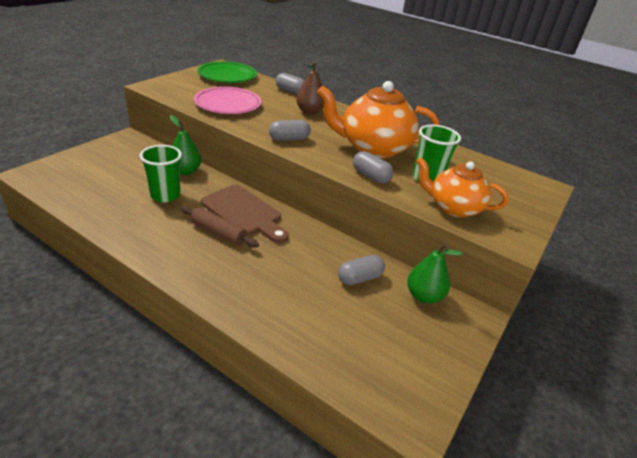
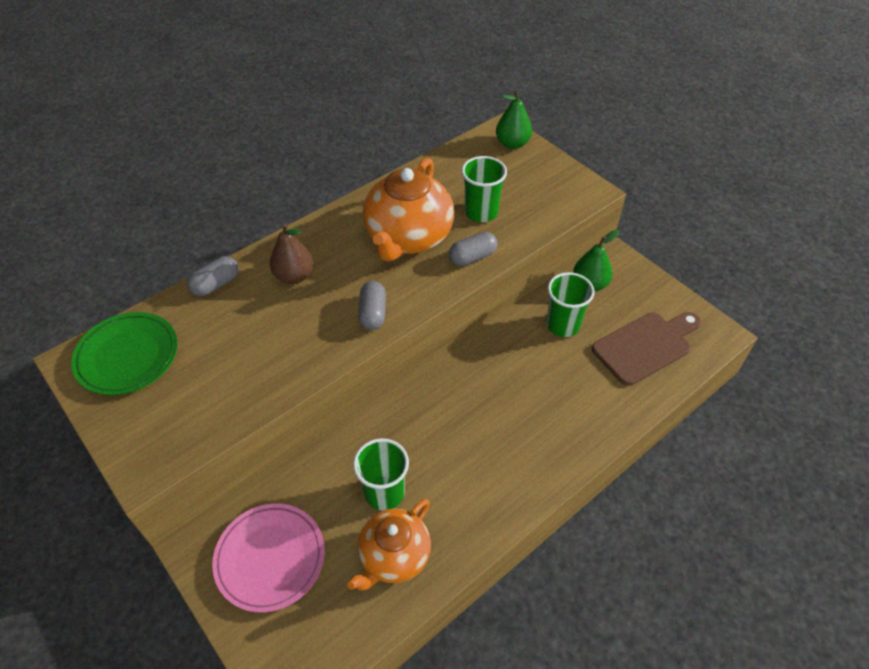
camera: 70 degrees left, 15 degrees up
(185, 171) = (325, 466): green pear -> green pear (512, 144)
(218, 233) = (475, 438): brown rolling pin -> none
(228, 104) = (248, 367): pink plate -> pink plate (270, 558)
(244, 212) = (438, 407): brown cutting board -> brown cutting board (645, 346)
(359, 278) = (563, 325): grey capsule -> green cup
(453, 208) = (536, 211): orange teapot -> orange teapot (394, 556)

